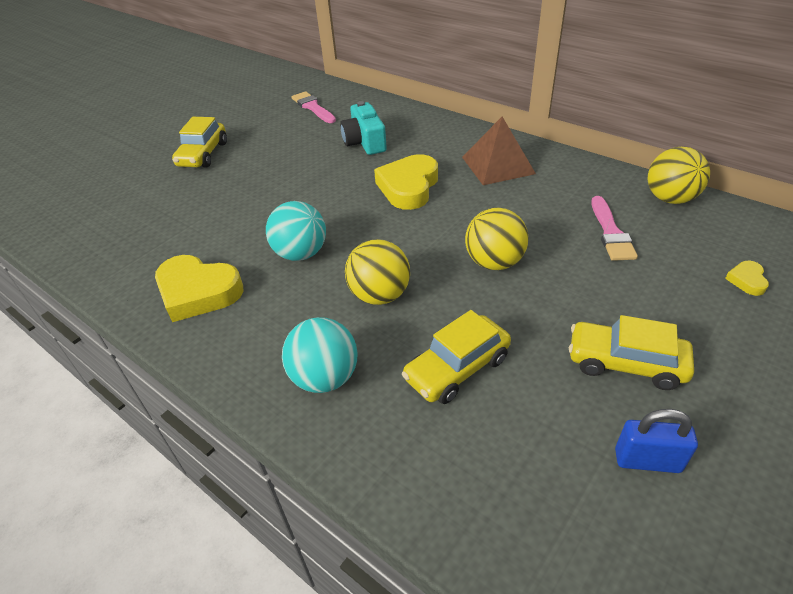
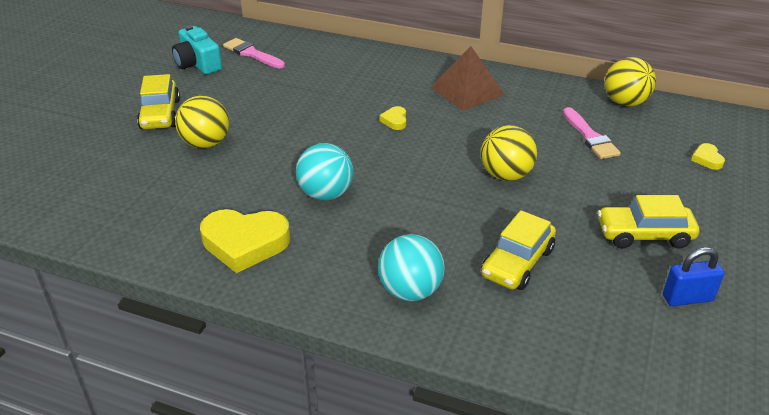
camera: 20 degrees left, 5 degrees down
(364, 142) = (327, 83): turquoise camera -> turquoise camera (198, 63)
(380, 295) = (420, 217): yellow ball -> yellow ball (206, 143)
(408, 187) = (395, 121): yellow heart -> yellow heart, size x0.45

